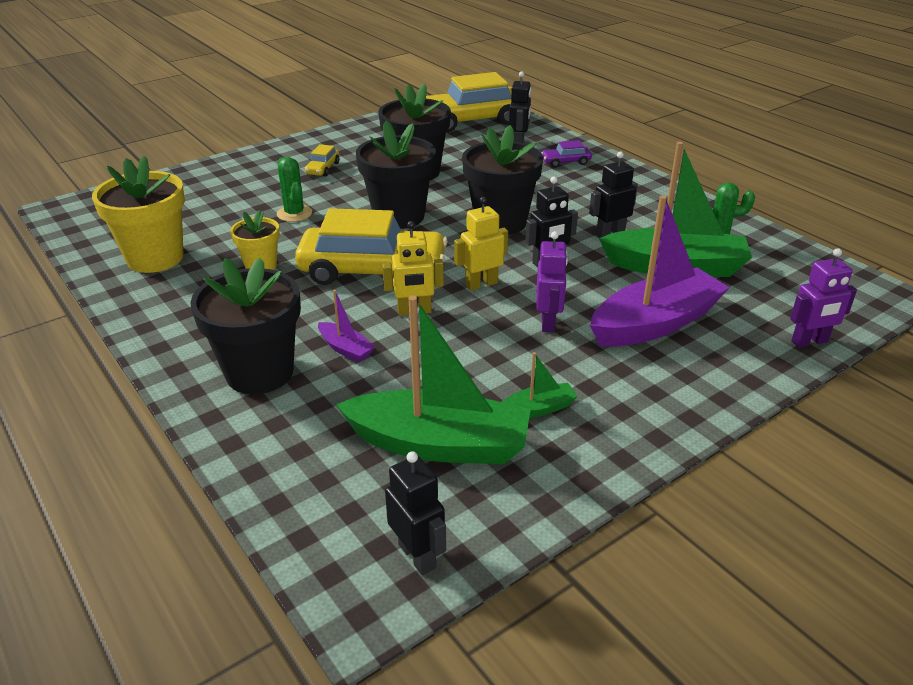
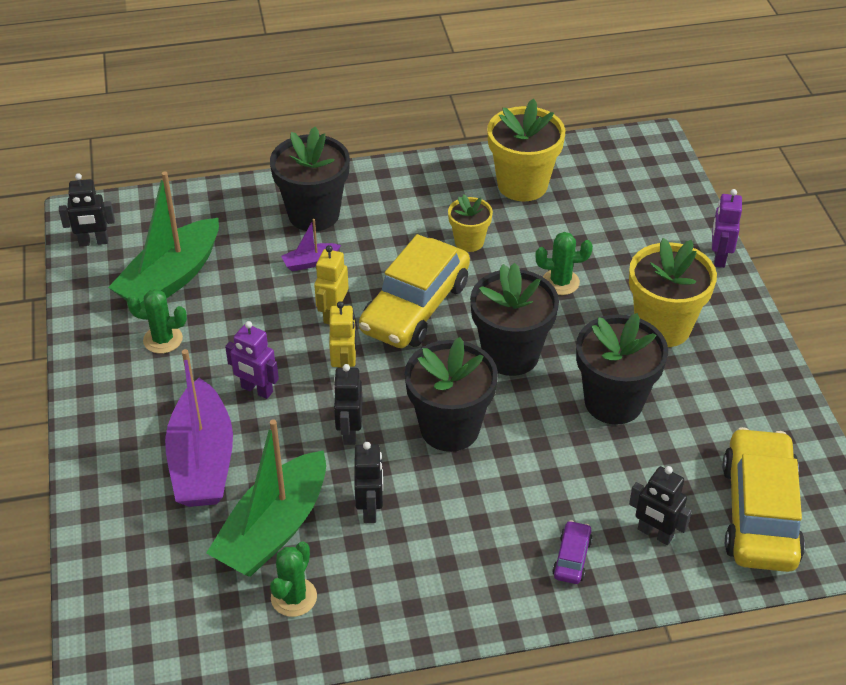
camera: 115 degrees right, 10 degrees up
(323, 168) = (662, 327): yellow car -> yellow flower pot
(538, 409) = (163, 339): green boat -> green cactus
(809, 342) = (96, 556): purple robot -> purple robot (719, 257)

